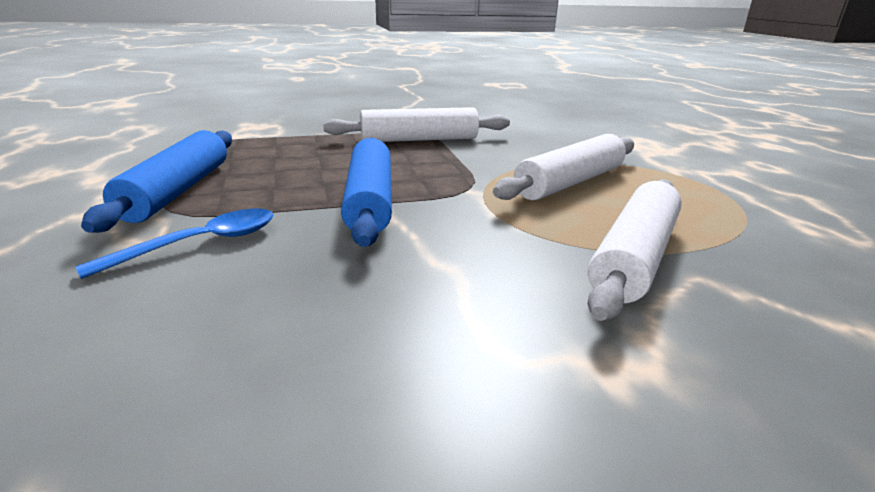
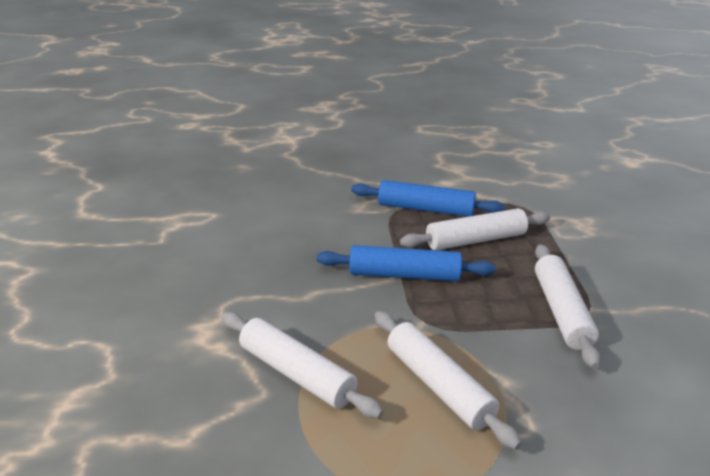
camera: 100 degrees right, 5 degrees up
(200, 244) = (353, 223): blue spoon -> none
(281, 165) = (475, 240): none -> white rolling pin

